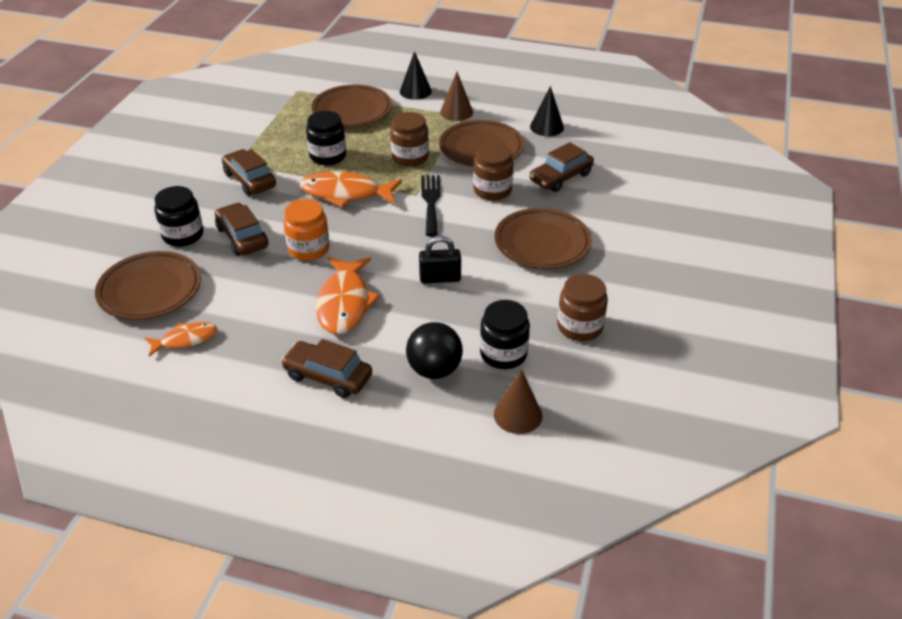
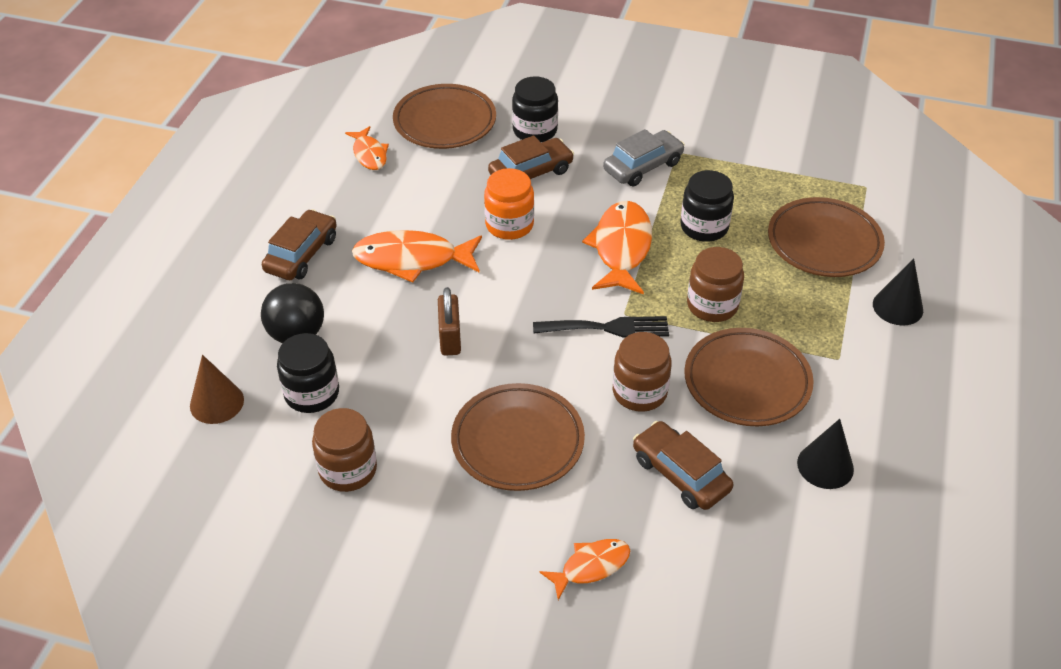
camera: 90 degrees right, 5 degrees up
(250, 180) = (643, 166): brown car -> grey car
(440, 278) = (450, 338): black padlock -> brown padlock
(456, 112) = (846, 354): brown cone -> none
(639, 214) = (591, 566): none -> orange fish

